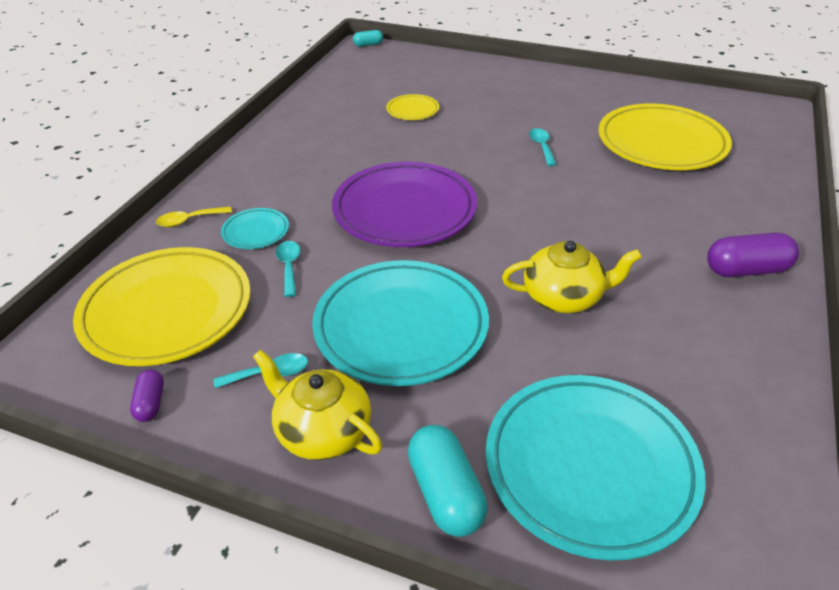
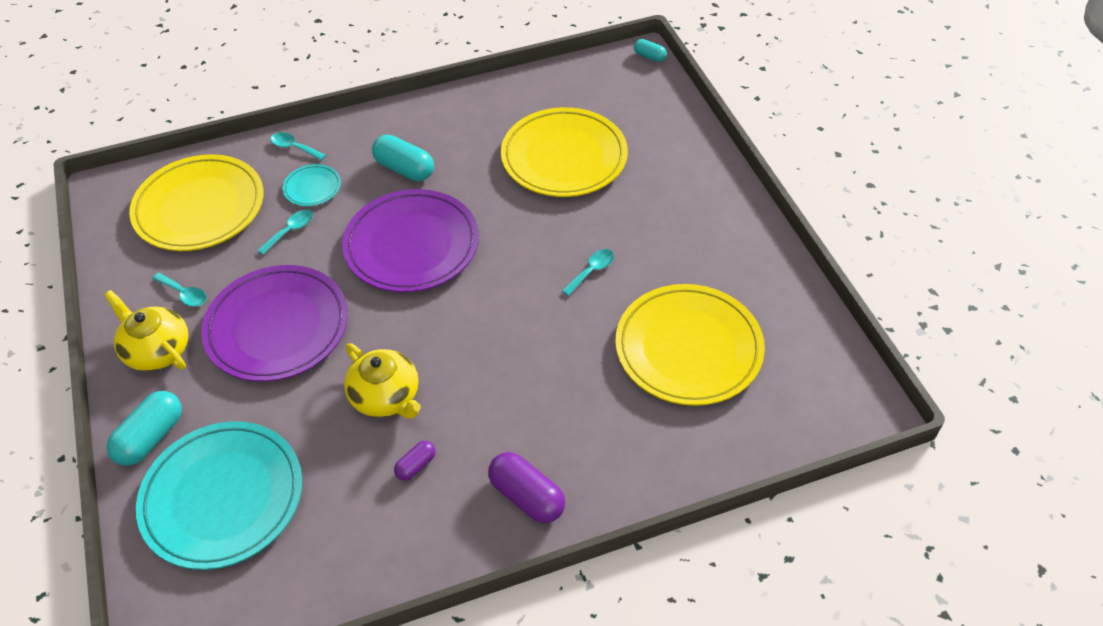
camera: 50 degrees right, 10 degrees up
(151, 403) = (122, 261): purple capsule -> purple capsule (416, 465)
(189, 220) = (294, 147): yellow spoon -> turquoise spoon
(312, 177) = (405, 169): none -> turquoise capsule
(322, 431) = (157, 350): yellow teapot -> yellow teapot turned 45 degrees counterclockwise
(401, 327) = (277, 327): turquoise plate -> purple plate
(412, 110) = (564, 157): yellow plate -> yellow plate, size x2.22

